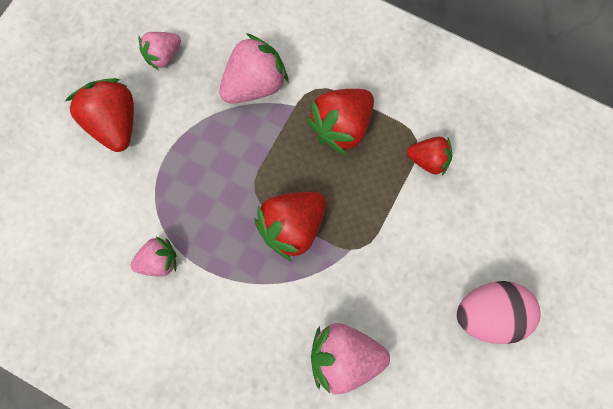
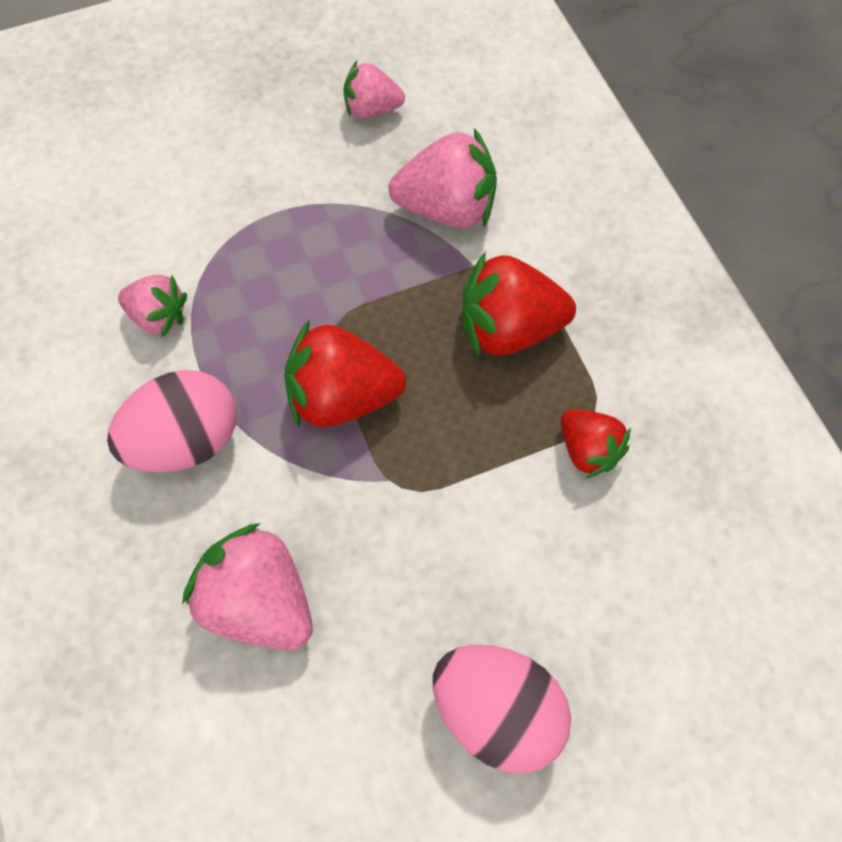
camera: 40 degrees right, 10 degrees down
(115, 123) = (253, 141): red strawberry -> none
(236, 312) = (186, 440): none -> pink egg

